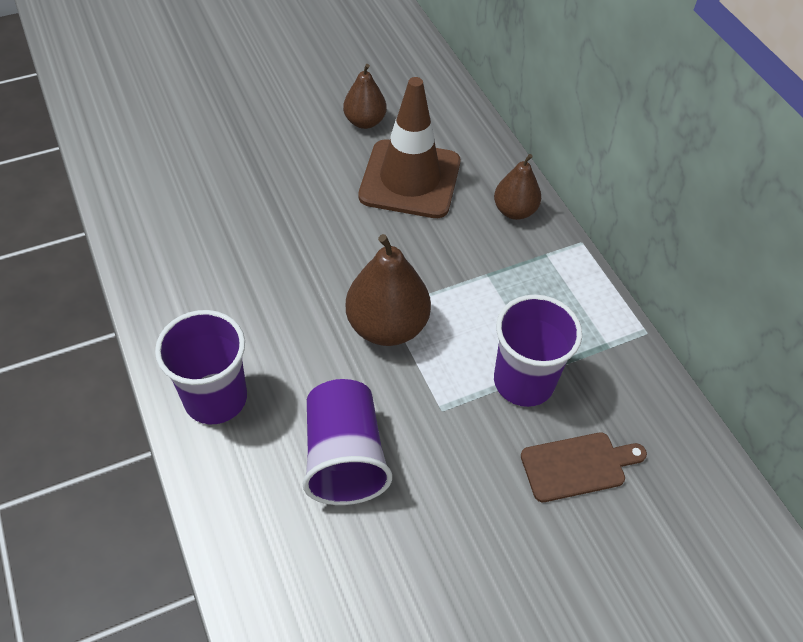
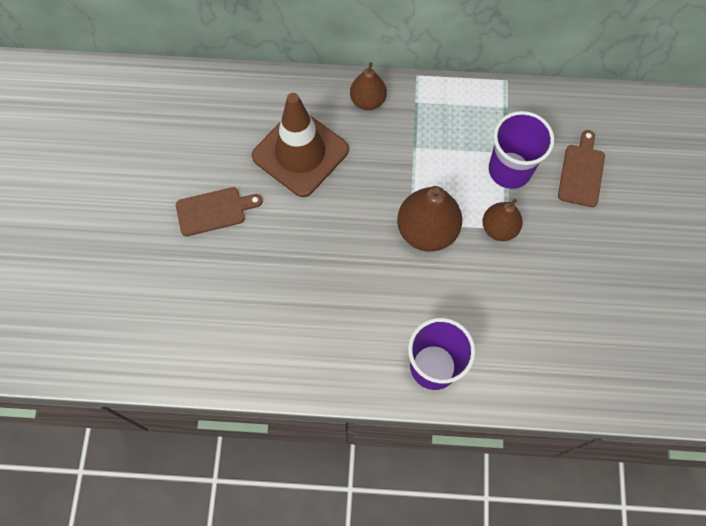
camera: 60 degrees left, 15 degrees up
(300, 140) = (214, 211): none -> brown cutting board
(344, 457) = (516, 303): purple cup -> none
(364, 121) = (221, 156): brown pear -> brown pear (499, 228)

